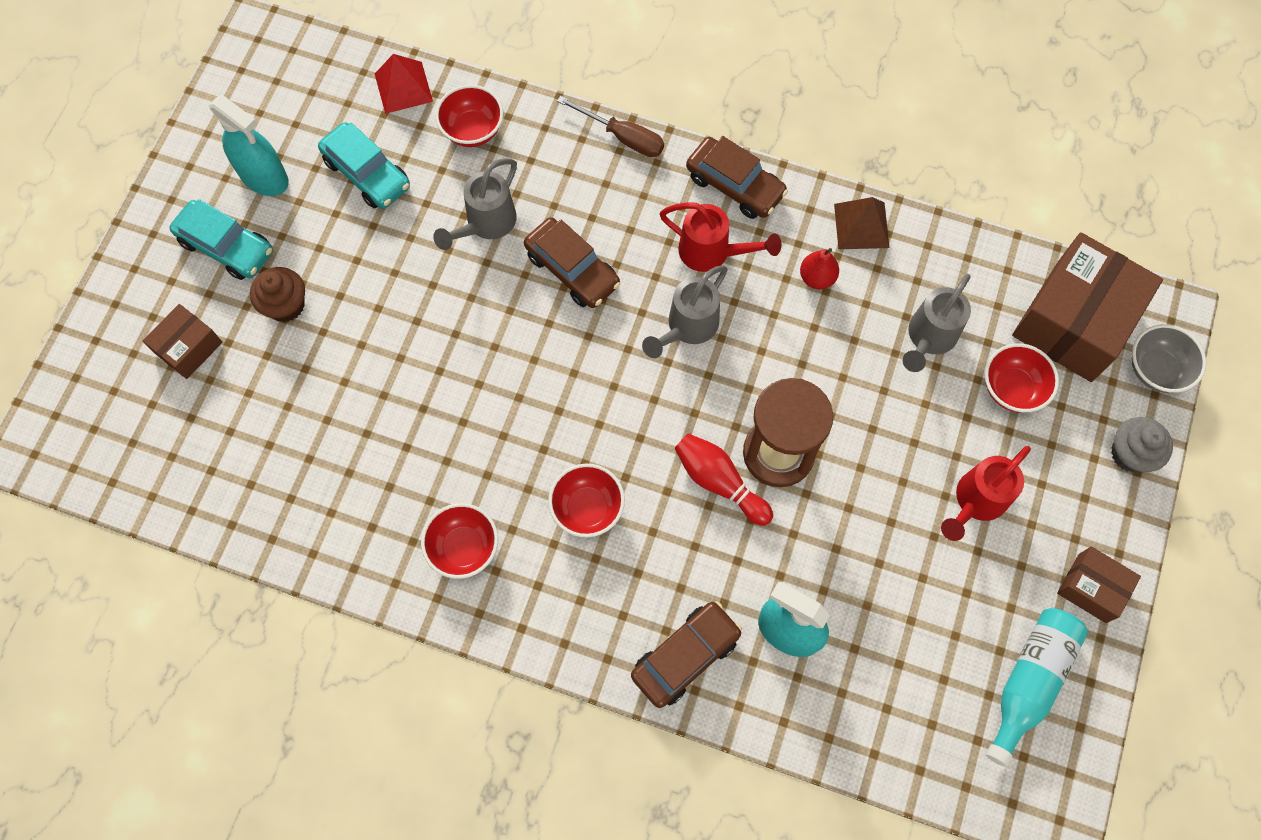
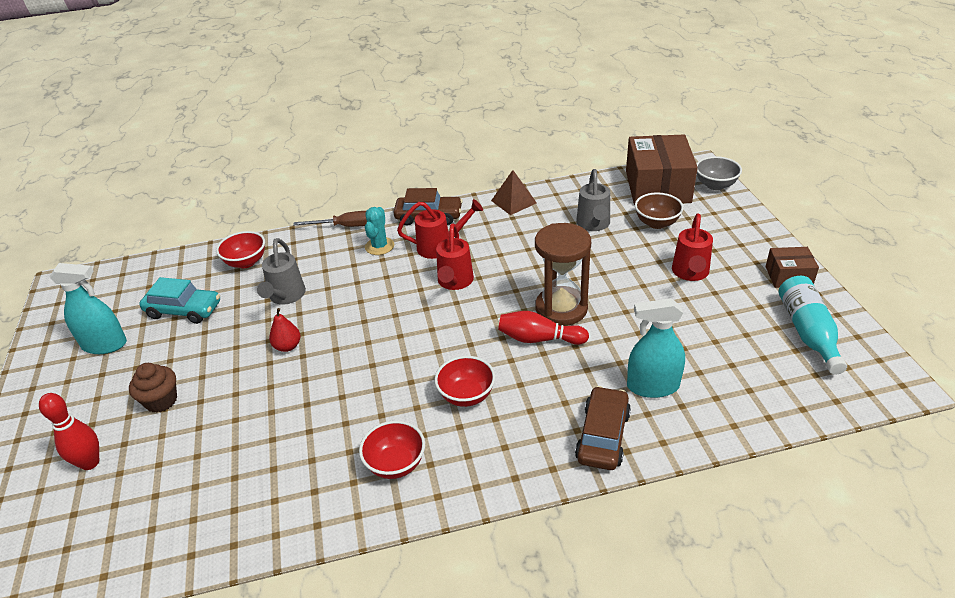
camera: 30 degrees left, 30 degrees down
(188, 347) = (90, 463): brown box -> red bowling pin
(226, 246) = (93, 392): turquoise car -> none
(403, 87) = (185, 264): red pyramid -> none
(572, 269) = (360, 291): brown car -> none
(641, 203) = (379, 246): none -> turquoise cactus
(687, 328) = (454, 283): grey watering can -> red watering can
(817, 278) = (509, 230): red pear -> red pear (287, 346)
(1012, 388) = (656, 223): red bowl -> brown bowl
(1130, 454) = (741, 218): grey cupcake -> none

